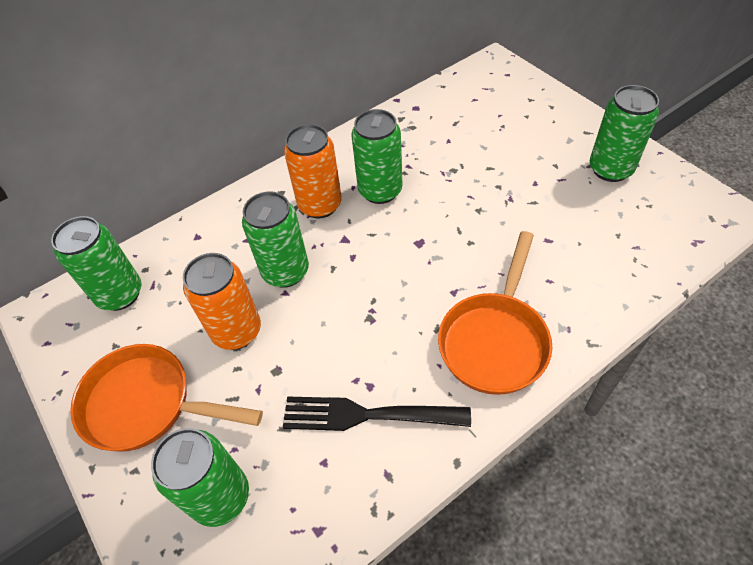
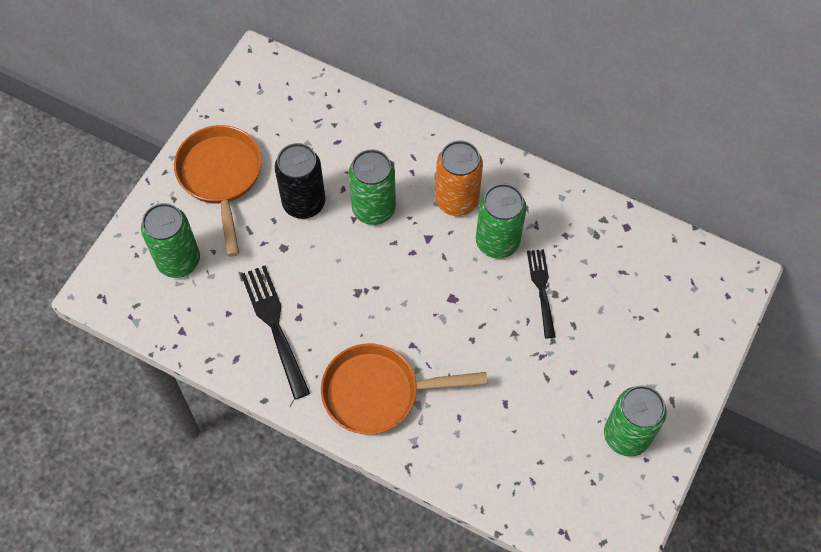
camera: 60 degrees right, 10 degrees up
(120, 294) = (299, 103): green can -> none
(237, 331) = (304, 203): orange can -> black can
(444, 177) = (541, 289): none -> black fork

